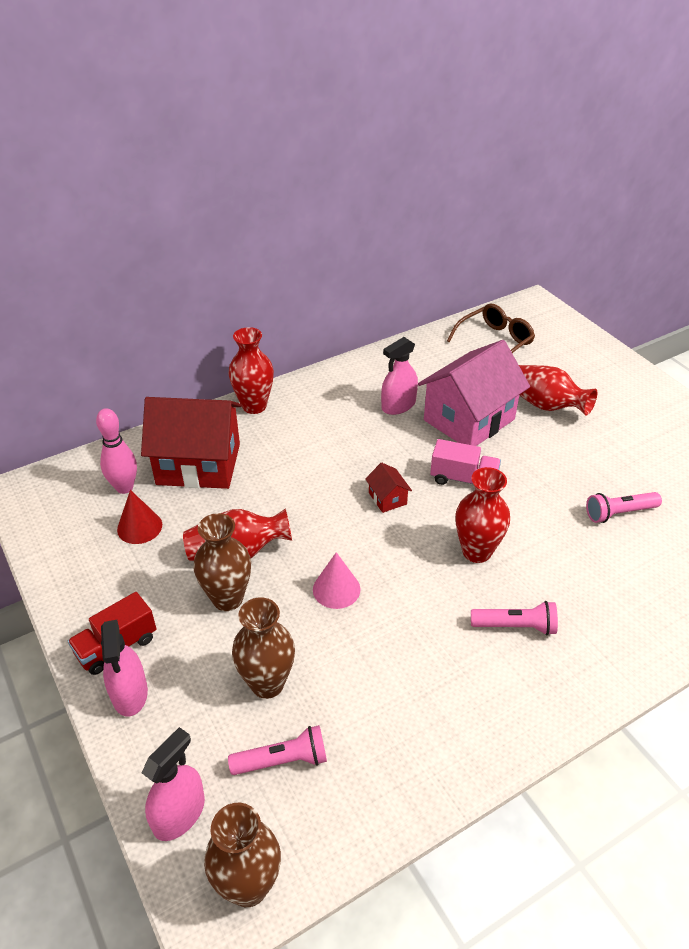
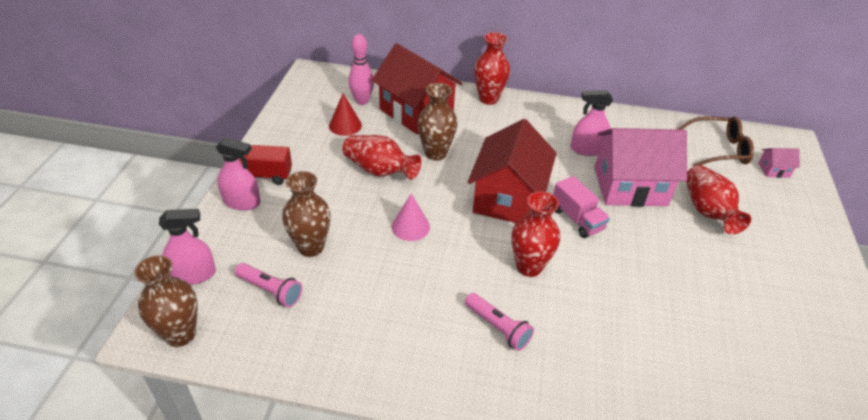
camera: 40 degrees right, 0 degrees up
(130, 693) = (242, 202): pink spray bottle -> pink spray bottle turned 105 degrees counterclockwise
(227, 598) = (345, 190): brown vase -> brown vase (435, 153)
(387, 498) = (508, 198): red house -> red house, size x2.46
(549, 337) = (774, 170): none -> pink house
(619, 513) = (676, 316): pink flashlight -> none

